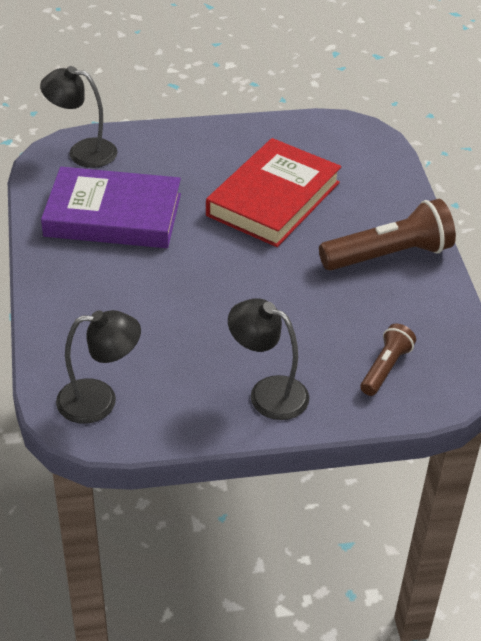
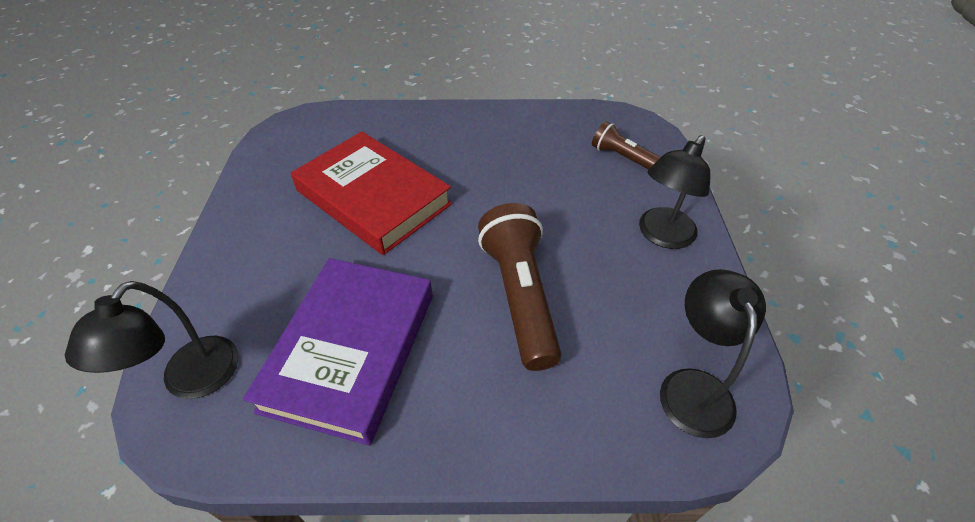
camera: 80 degrees left, 5 degrees up
(389, 255) = (479, 134): brown flashlight -> brown flashlight (520, 296)

